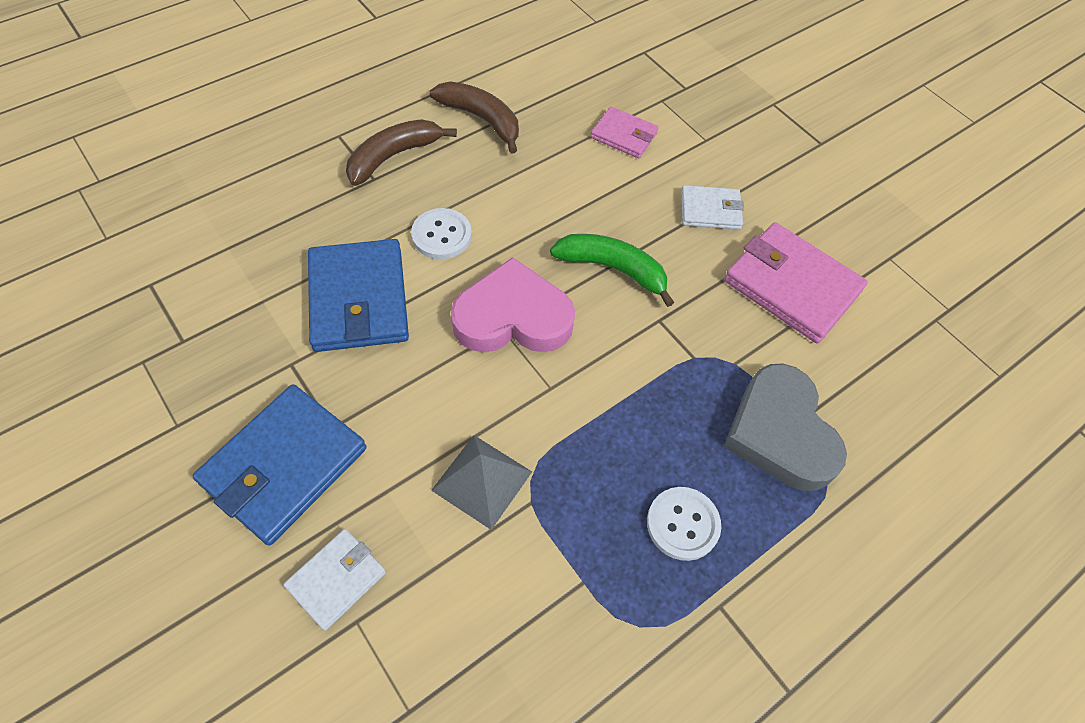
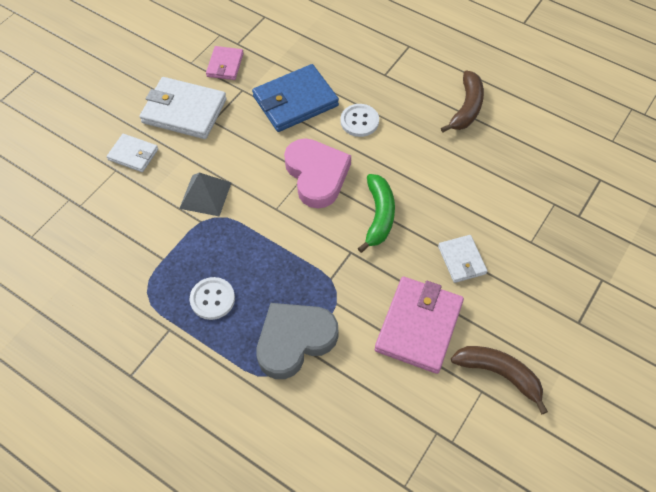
camera: 75 degrees right, 0 degrees up
(284, 465) = (184, 111): blue wallet -> white wallet
(393, 156) = (408, 77): brown banana -> brown banana (499, 374)
(624, 135) = (502, 190): pink wallet -> pink wallet (225, 65)

